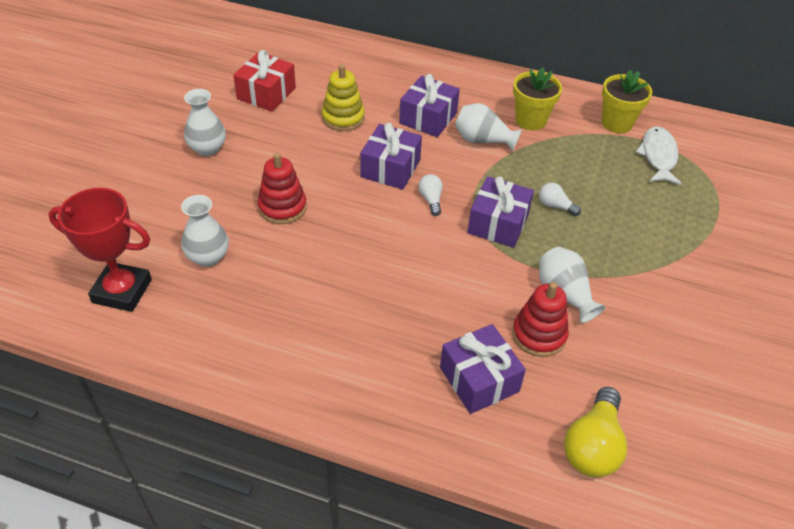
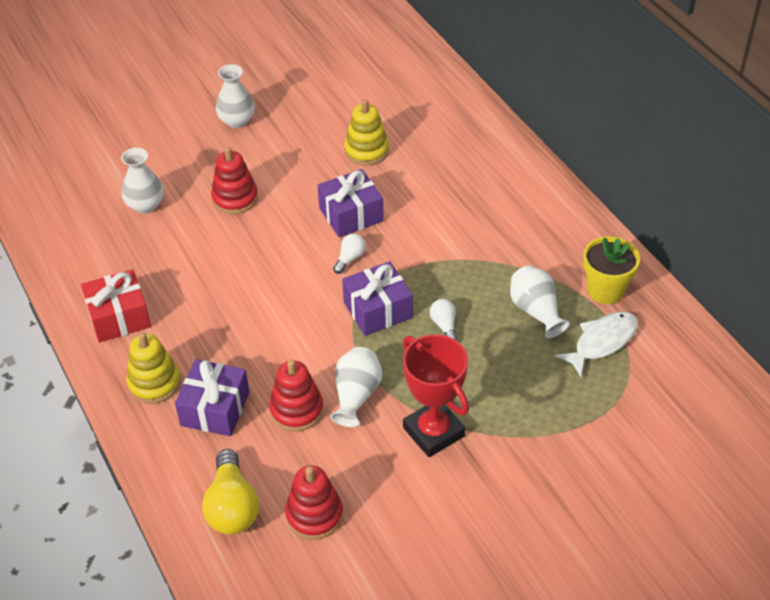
camera: 45 degrees right, 0 degrees up
(122, 291) = (70, 196): red trophy -> red trophy (433, 432)
(266, 93) = (332, 97): red gift -> red gift (119, 317)
(404, 395) = (154, 383): none -> yellow stacking toy
(428, 118) = (436, 189): purple gift -> none
(483, 140) = (458, 235): white vase -> white vase (536, 311)
(530, 120) = (525, 241): yellow flower pot -> none
(592, 446) = (232, 507): yellow light bulb -> yellow light bulb turned 75 degrees counterclockwise
(654, 403) = (314, 515): none -> red stacking toy

